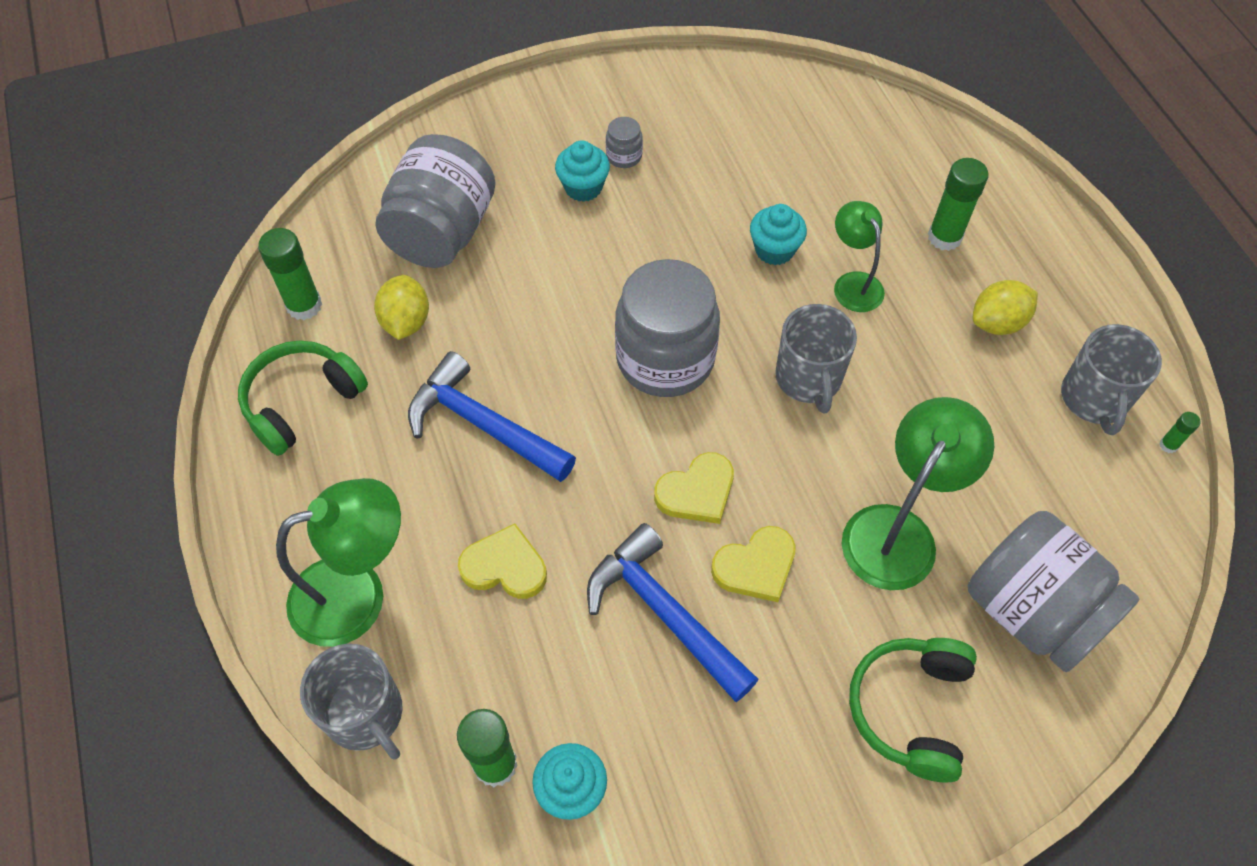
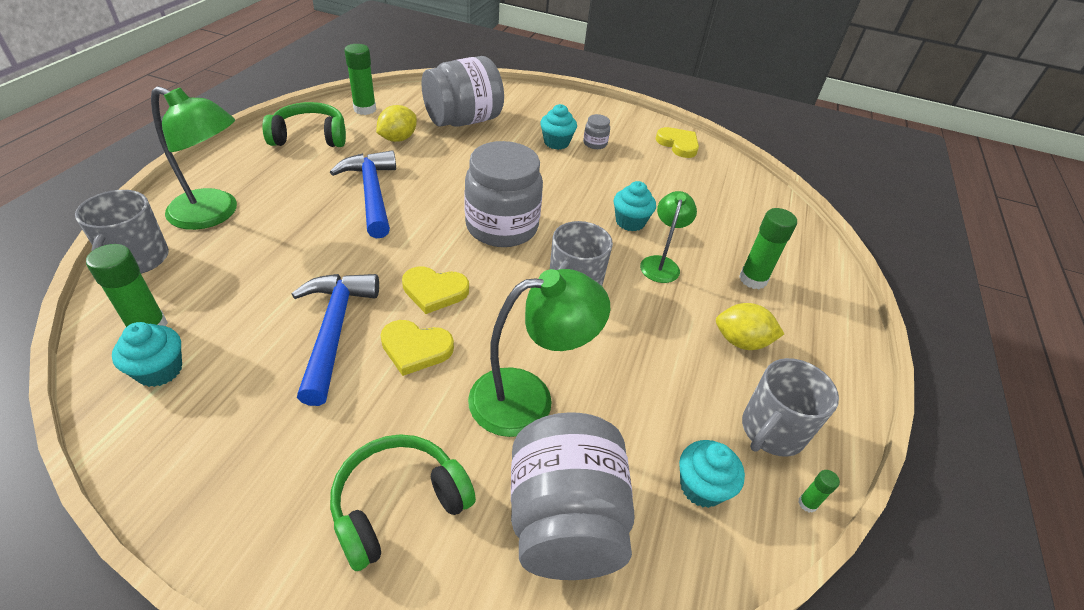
camera: 35 degrees right, 15 degrees down
(505, 566) = (292, 251): yellow heart -> yellow heart (678, 144)
(1092, 496) = (701, 487): none -> turquoise cupcake

